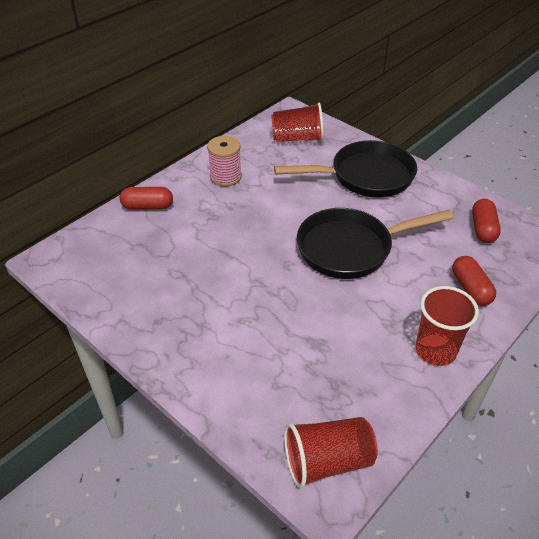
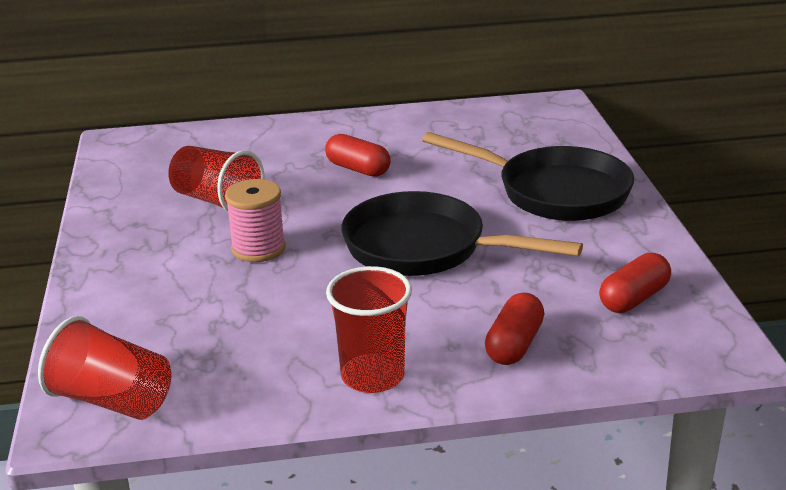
camera: 40 degrees right, 15 degrees down
(148, 207) = (265, 134): red capsule -> red capsule (358, 169)
(225, 177) = (384, 137): pink spool -> pink spool (258, 249)
(297, 138) = (524, 130): red cup -> red cup (217, 201)

